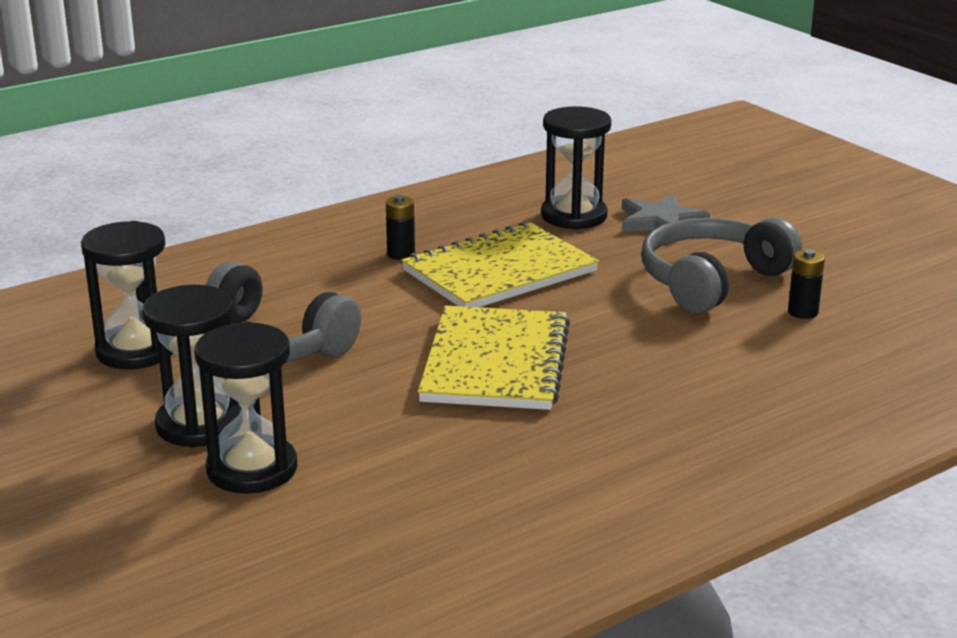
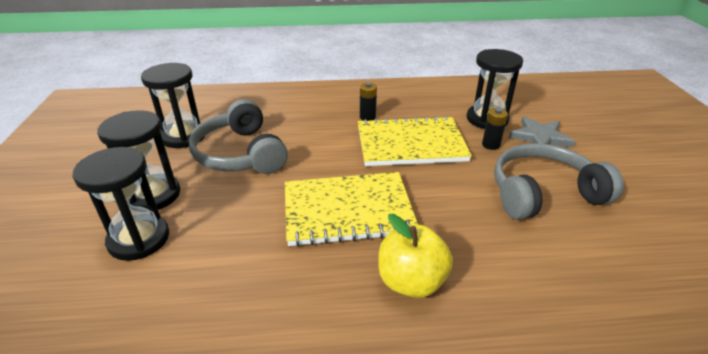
camera: 30 degrees right, 10 degrees up
(495, 362) = (348, 210): yellow notebook -> yellow notebook turned 45 degrees clockwise
(638, 400) = (411, 282): none -> yellow apple
(802, 312) = (597, 244): black battery -> black battery (491, 145)

